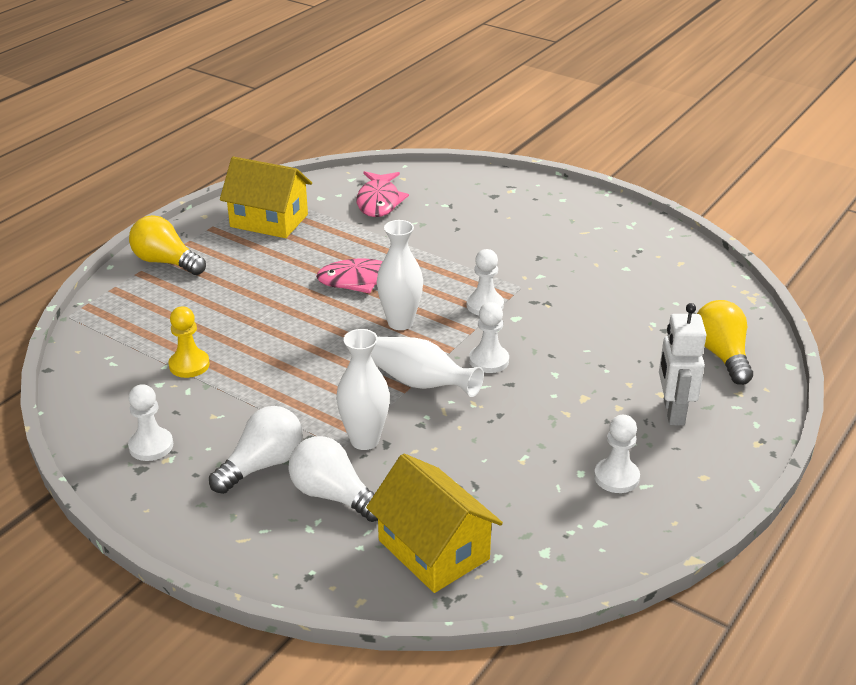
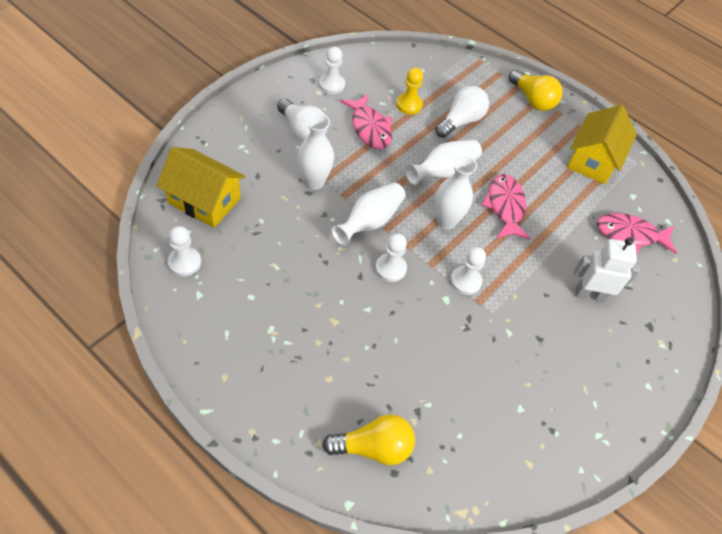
camera: 90 degrees right, 20 degrees up
(166, 262) = (532, 100): yellow light bulb -> yellow light bulb turned 105 degrees clockwise
(245, 398) = (370, 128): none -> pink fish
(315, 328) = (443, 171): none -> white vase
(333, 495) = (266, 160): white light bulb -> white light bulb (461, 121)
(433, 549) = (204, 200): yellow house -> yellow house turned 60 degrees clockwise
(616, 477) = (240, 317): white pawn -> white pawn (184, 262)
(673, 412) = (304, 380): white robot -> white robot (590, 294)

